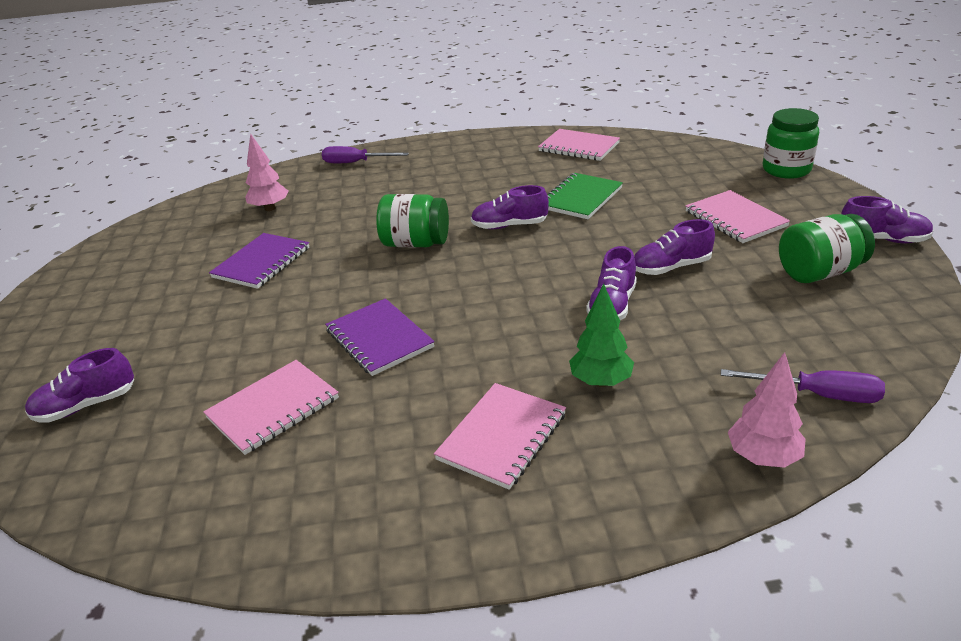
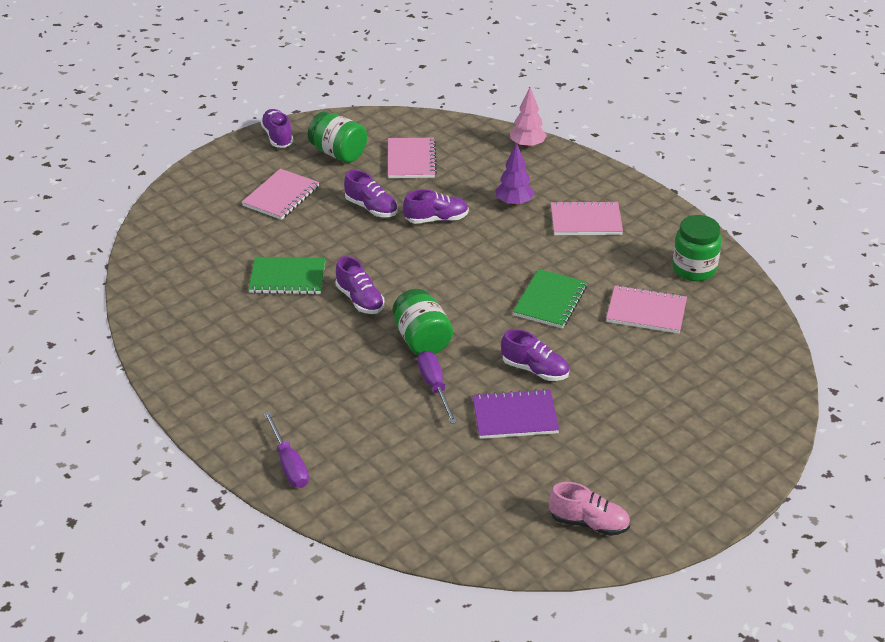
camera: 125 degrees left, 5 degrees up
(86, 405) = (724, 396): purple shoe -> purple shoe (535, 370)
(115, 261) = (589, 523): none -> pink shoe
(270, 208) = (426, 472): pink tree -> none
(379, 339) = (550, 301): purple notebook -> green notebook
(579, 147) = (174, 312): pink notebook -> pink notebook (411, 160)
(601, 381) = (514, 203): green tree -> purple tree
(786, 170) = (176, 188): green jar -> green jar (694, 269)
(818, 395) = (466, 138): purple screwdriver -> purple screwdriver (435, 386)

